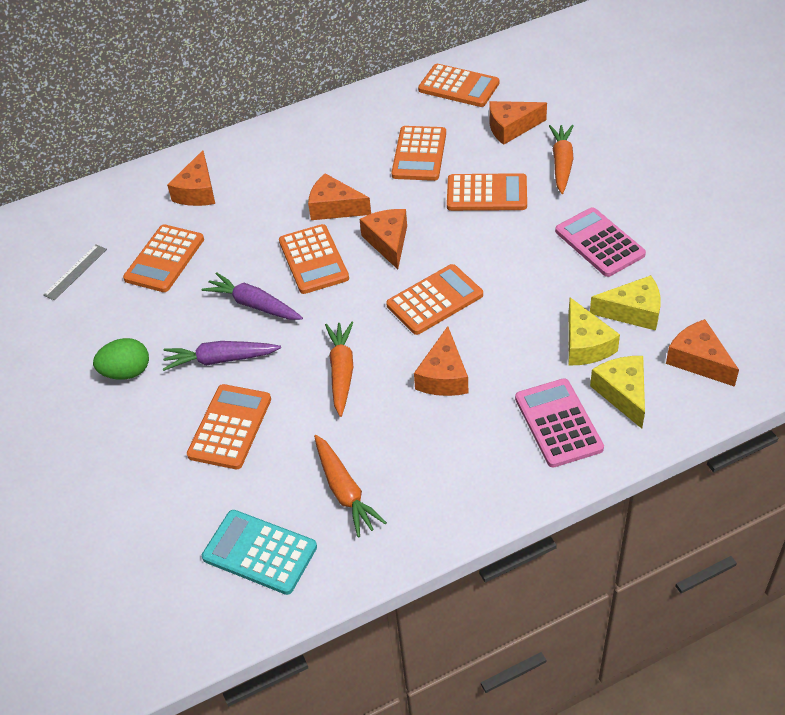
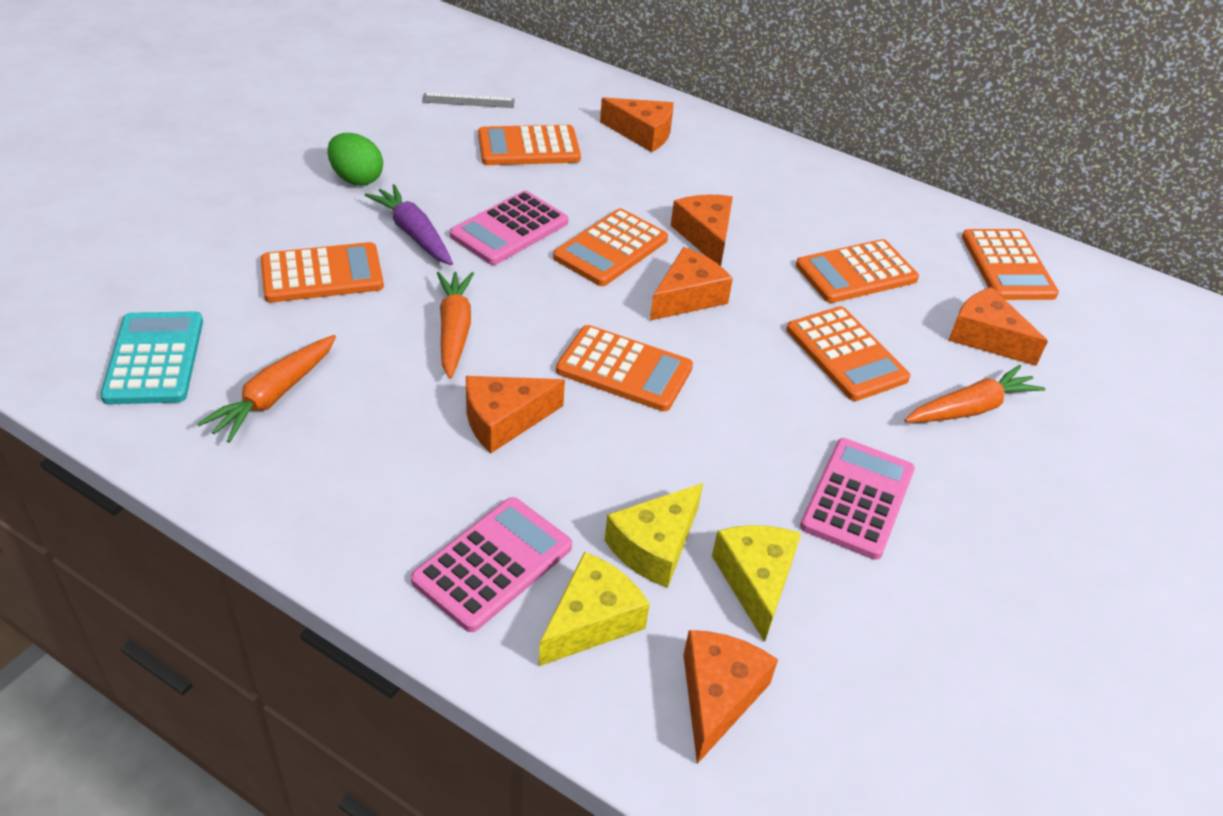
camera: 50 degrees right, 5 degrees down
(197, 191) = (642, 134): orange cheese -> orange cheese turned 135 degrees counterclockwise
(254, 305) = (509, 229): purple carrot -> pink calculator
(341, 372) = (454, 330): orange carrot -> orange carrot turned 60 degrees counterclockwise
(633, 312) = (756, 581): yellow cheese -> yellow cheese turned 150 degrees counterclockwise

